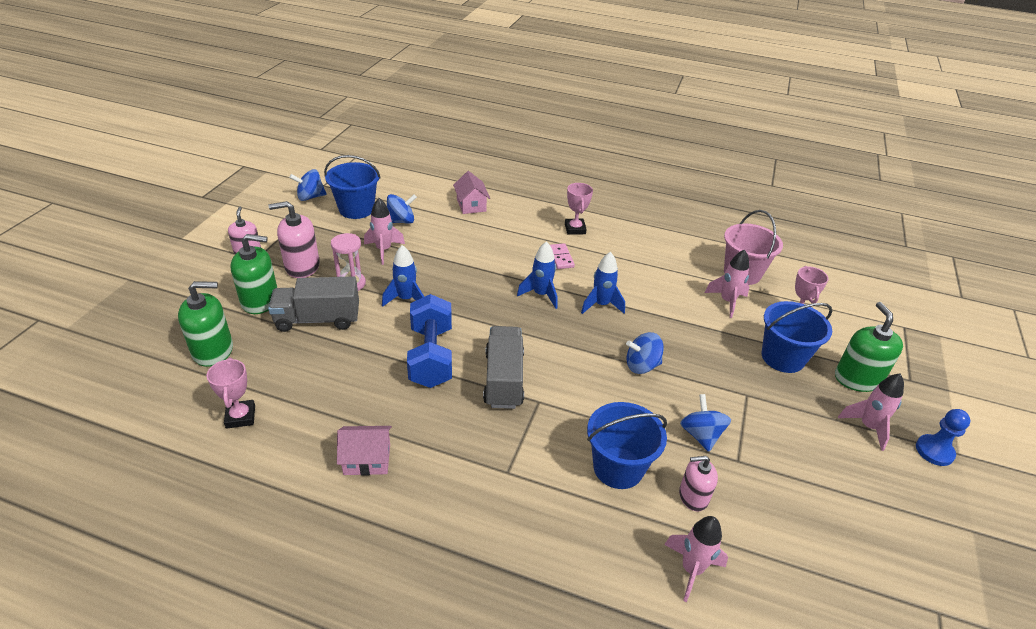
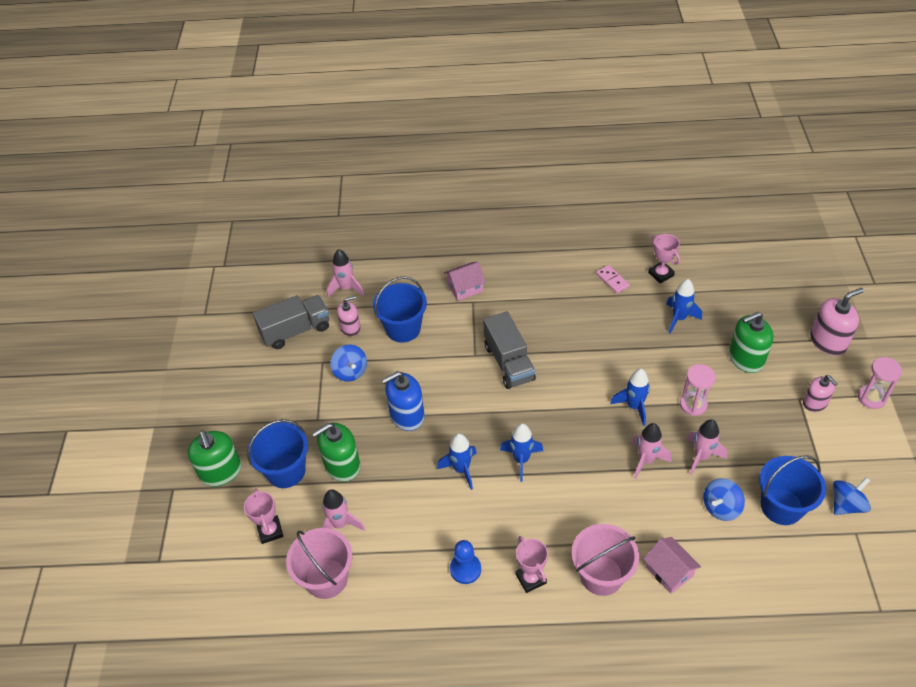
camera: 165 degrees right, 10 degrees up
(199, 240) = (871, 398): none -> pink hourglass
(213, 350) = (729, 307): green soap dispenser -> green soap dispenser (342, 465)
(279, 358) = (679, 318): none -> blue rocket
(302, 266) = (752, 406): pink soap dispenser -> pink soap dispenser (828, 341)
(318, 319) = (685, 359): grey truck -> grey truck (296, 331)
(367, 459) = (562, 279): pink house -> pink house (465, 288)
(431, 356) = (574, 361): blue dumbbell -> none
(521, 216) = (601, 575): none -> pink bucket
(561, 257) = (525, 521): pink domino -> pink domino (612, 280)
(642, 365) = (407, 415): blue spinning top -> blue soap dispenser
(868, 427) = (221, 425): pink rocket -> pink rocket (646, 460)
(934, 451) = (173, 421): blue pawn -> blue pawn (465, 569)

